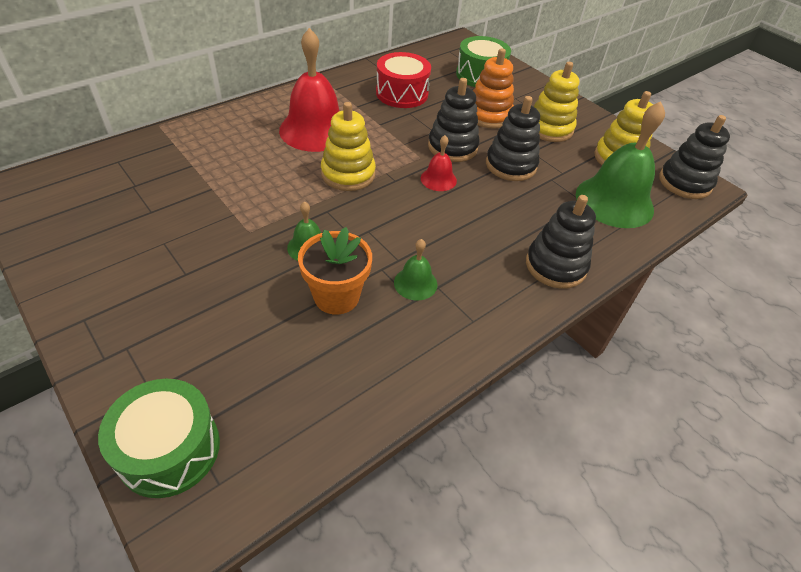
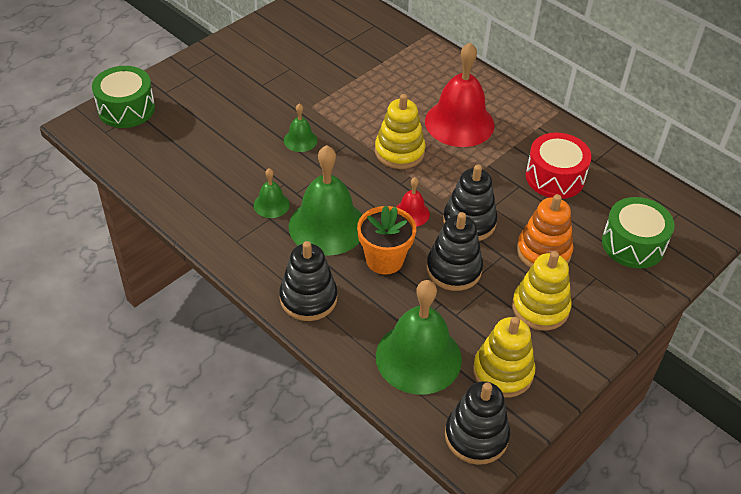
camera: 85 degrees right, 0 degrees up
(336, 296) = (251, 162): orange flower pot -> orange flower pot (384, 260)
(452, 240) = (327, 226): none -> green bell

